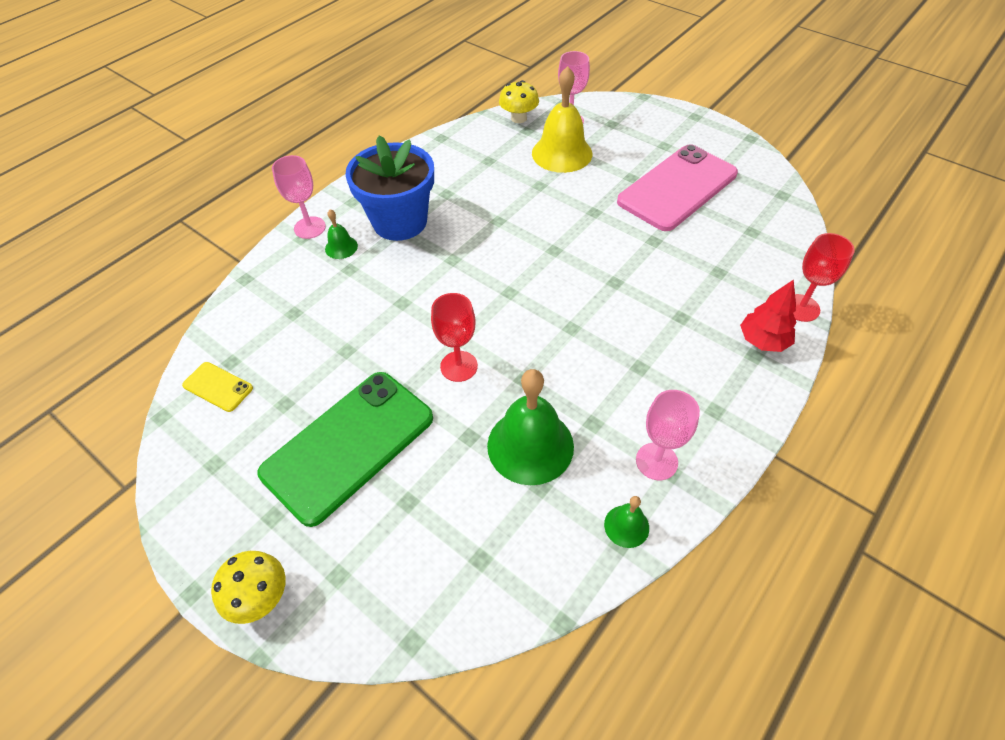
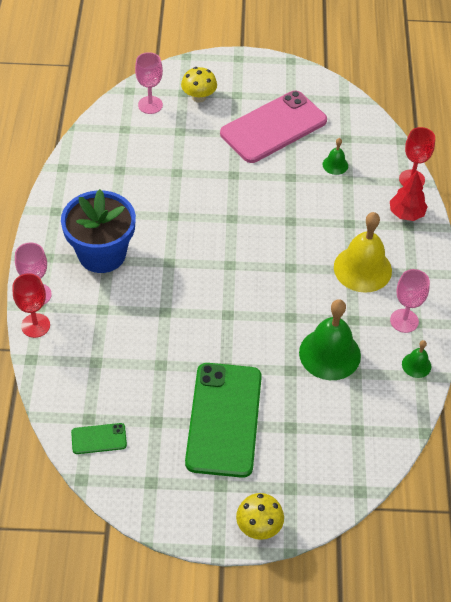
camera: 40 degrees left, 0 degrees up
(218, 387) = (99, 439): yellow phone -> green phone
(341, 247) = (78, 296): green bell -> green bell (335, 165)
(459, 366) = (244, 332): red goblet -> red goblet (35, 325)
(518, 118) = (108, 121): yellow mushroom -> yellow mushroom (199, 97)
(562, 153) = (169, 137): yellow bell -> yellow bell (362, 269)
(677, 188) = (273, 127): pink phone -> pink phone turned 45 degrees clockwise

